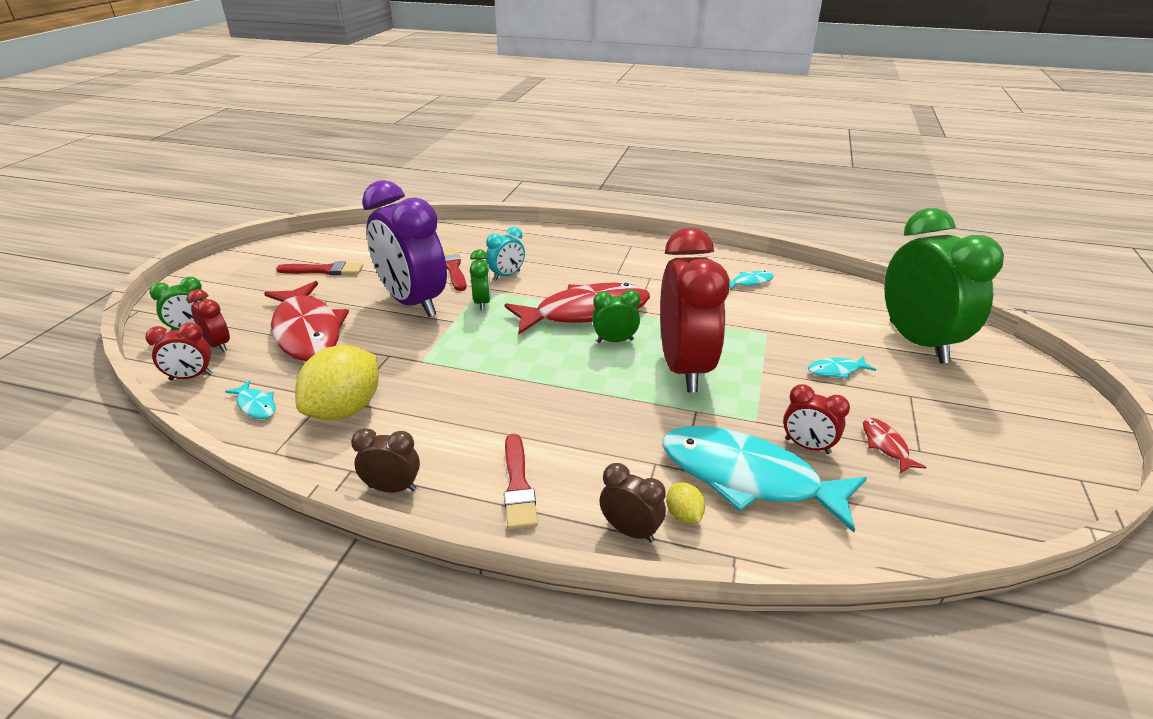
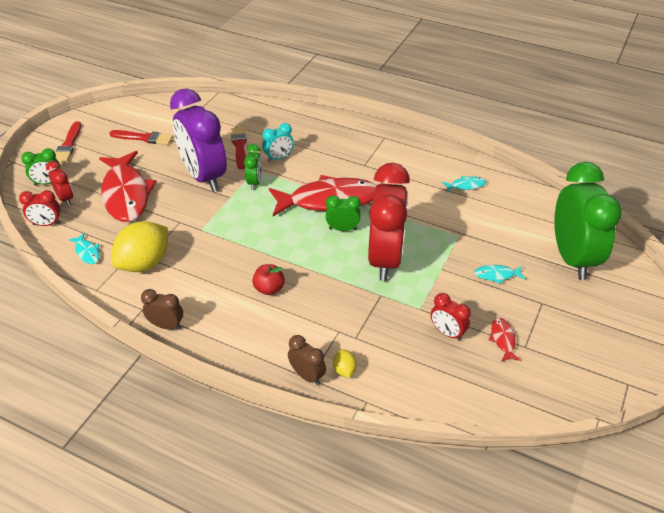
camera: 10 degrees right, 10 degrees up
(518, 485) = (245, 335): red brush -> red brush (68, 145)
(537, 421) = (269, 288): none -> red apple
(748, 478) = (396, 350): turquoise fish -> none

